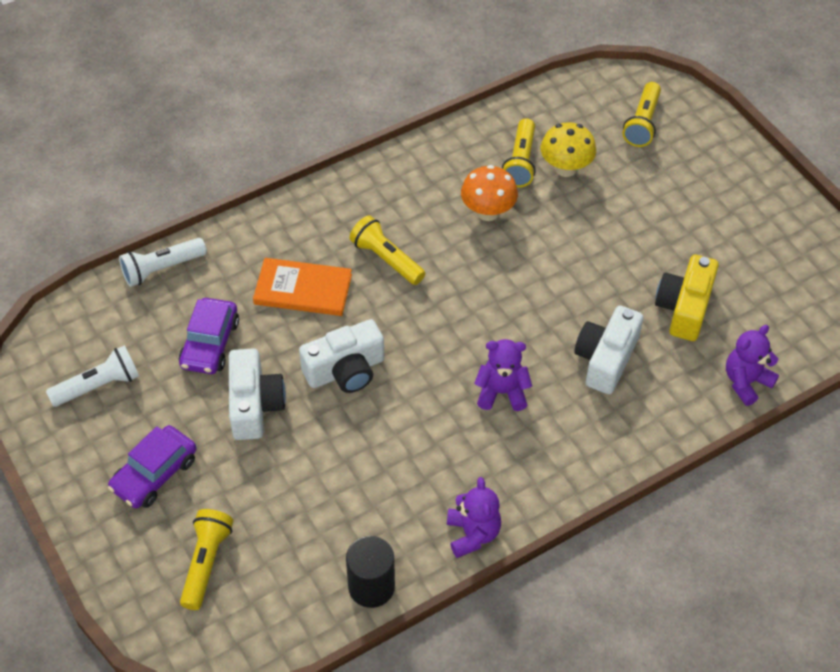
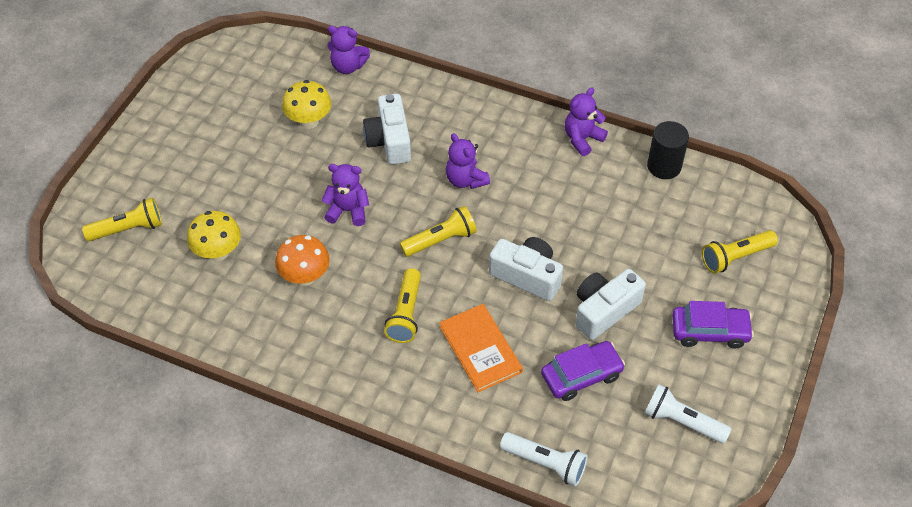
camera: 125 degrees left, 0 degrees up
(520, 162) = (232, 285): yellow flashlight -> yellow flashlight (440, 240)
(539, 279) = (348, 211): none -> purple teddy bear
(605, 359) = (389, 141): white camera -> white camera turned 90 degrees clockwise
(684, 308) = (309, 121): yellow camera -> yellow mushroom

